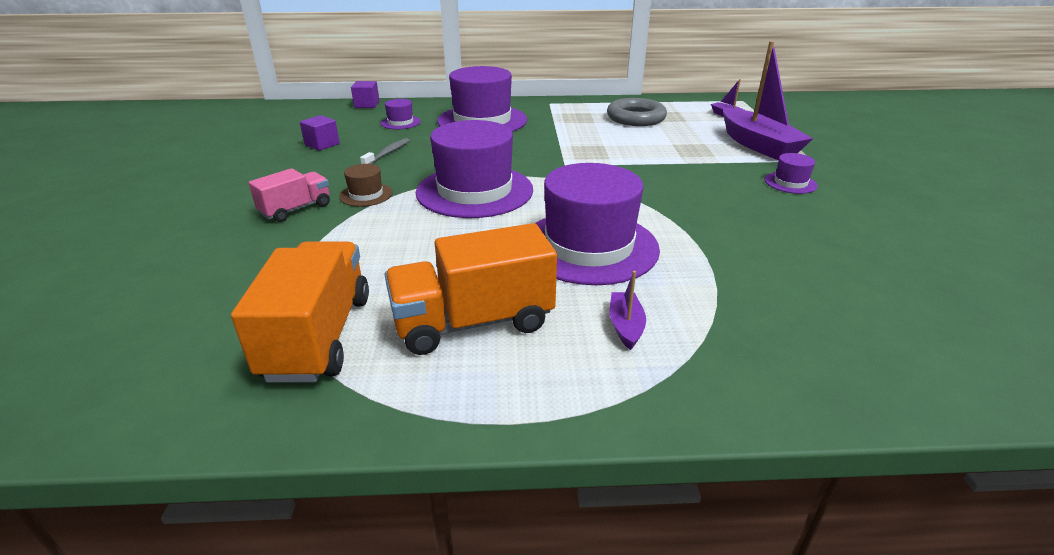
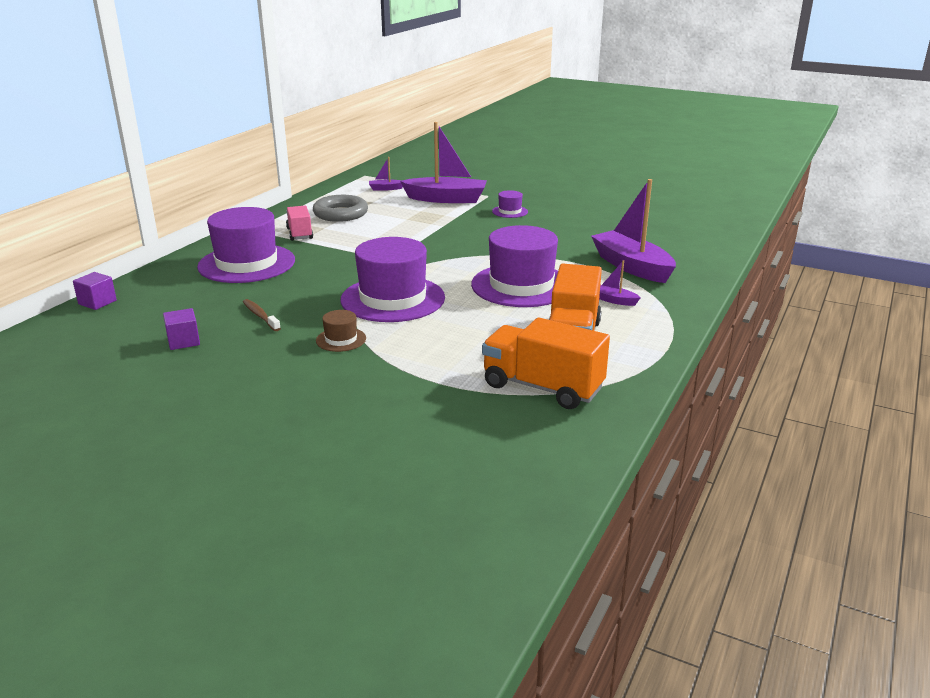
camera: 60 degrees left, 5 degrees down
(296, 209) = (329, 372): pink truck -> pink truck (300, 234)
(388, 153) = (260, 316): grey toothbrush -> brown toothbrush
(400, 122) = (186, 296): purple hat -> none
(763, 312) = (632, 266): none -> purple boat

